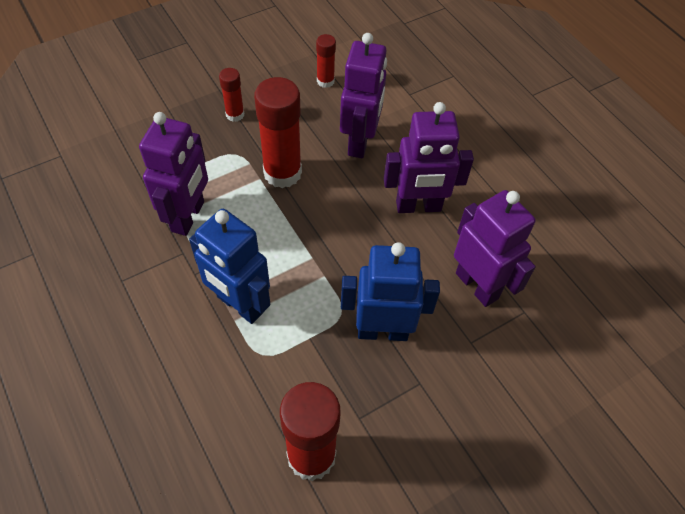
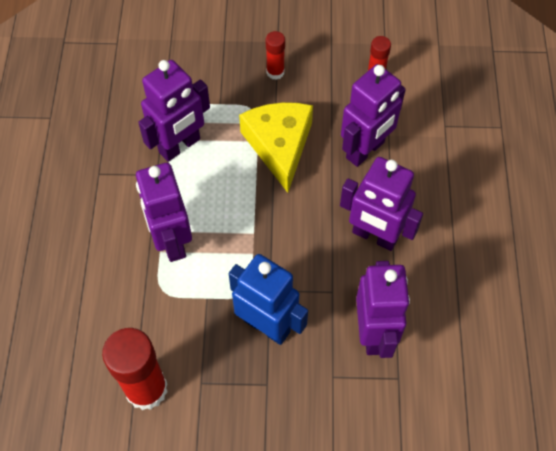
camera: 35 degrees right, 5 degrees up
(239, 305) = (171, 241): blue robot -> purple robot
(282, 173) = (279, 146): red glue stick -> yellow cheese

